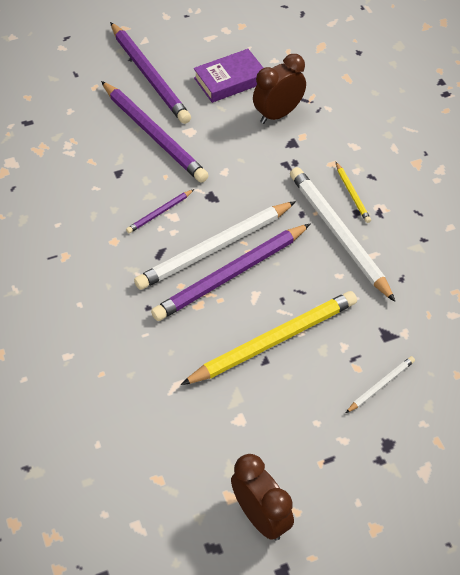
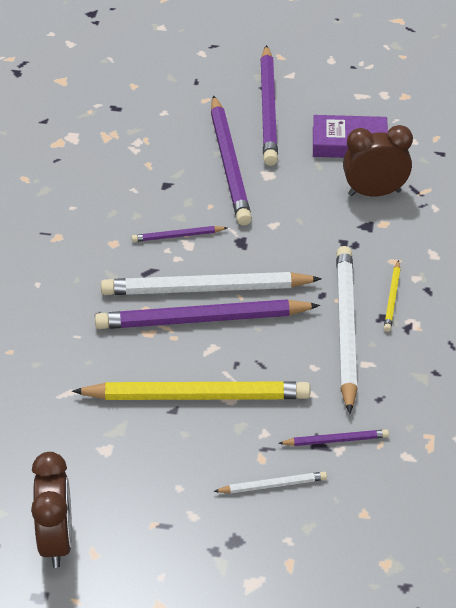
camera: 30 degrees right, 10 degrees down
(397, 327) = (336, 440): none -> purple pencil

